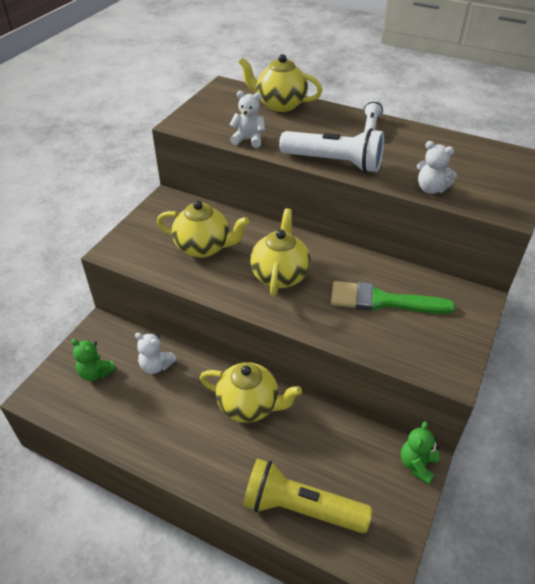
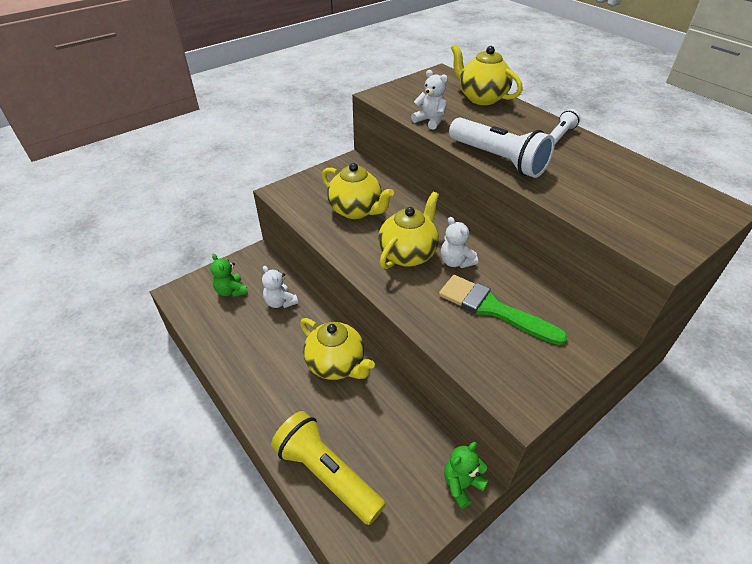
camera: 25 degrees right, 0 degrees up
(431, 189) = (584, 208): white teddy bear -> white teddy bear (455, 262)

